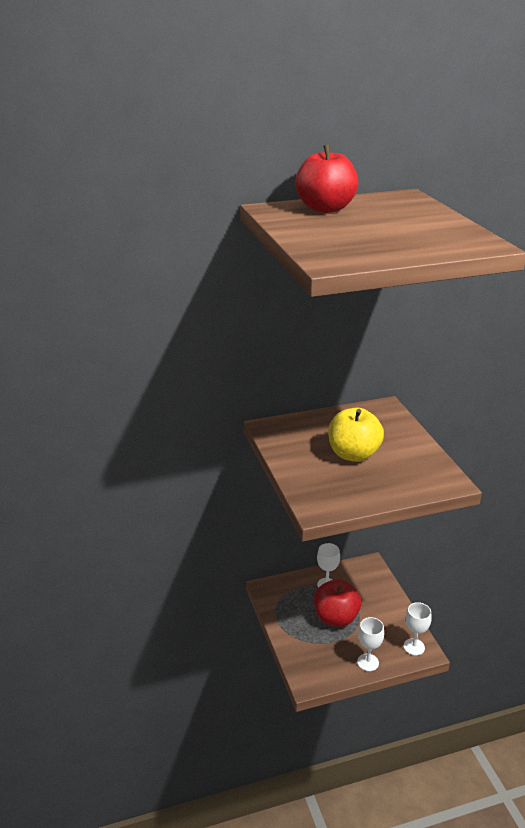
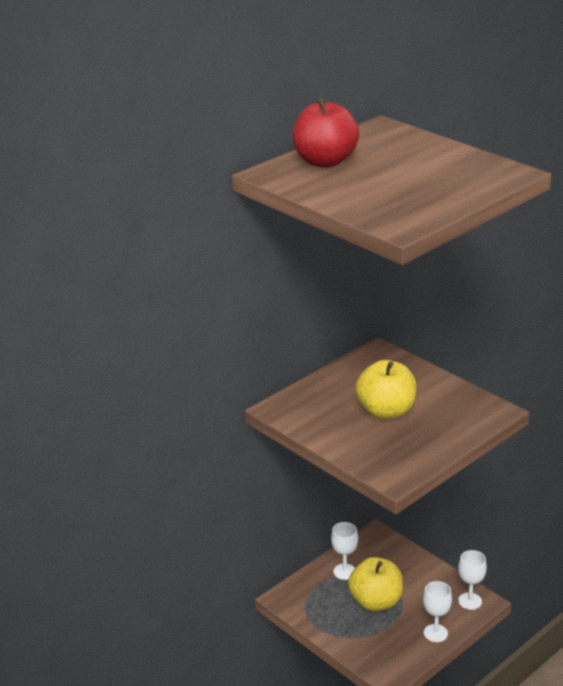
camera: 25 degrees left, 0 degrees up
(336, 618) = (376, 602): red apple -> yellow apple

